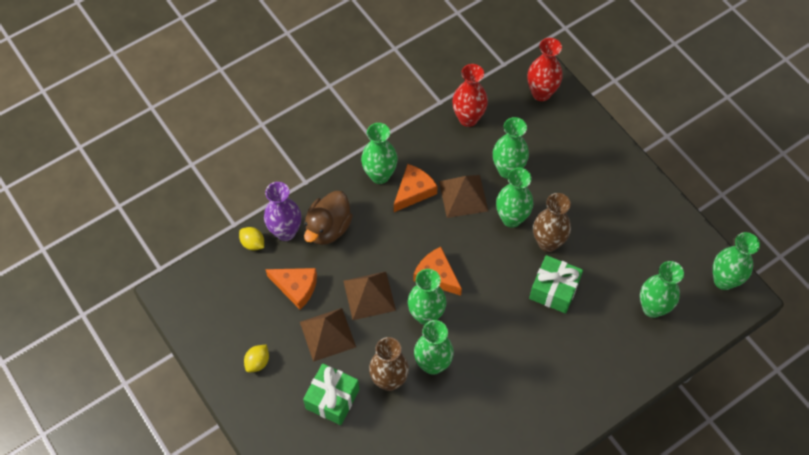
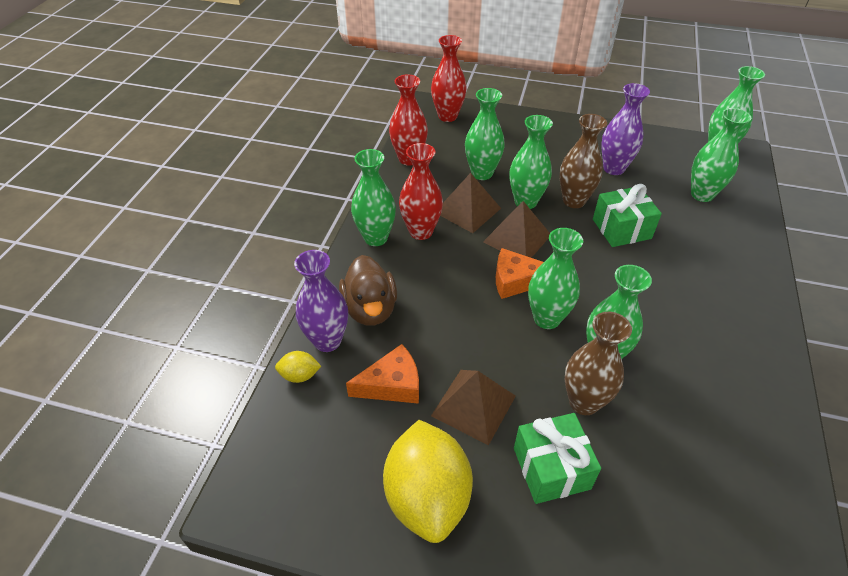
camera: 40 degrees left, 15 degrees down
(258, 362) = (427, 496): yellow lemon -> yellow lemon, size x2.35
(369, 295) = (475, 339): brown pyramid -> brown pyramid (517, 238)
(413, 191) = (421, 231): orange cheese -> red vase
(614, 236) = (614, 168): none -> purple vase

